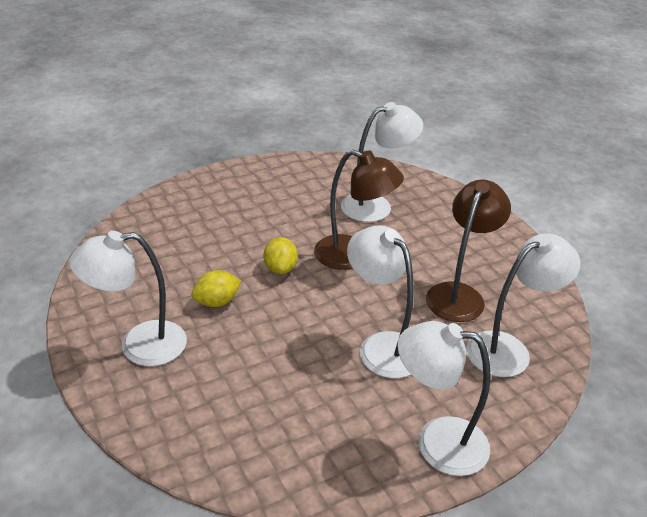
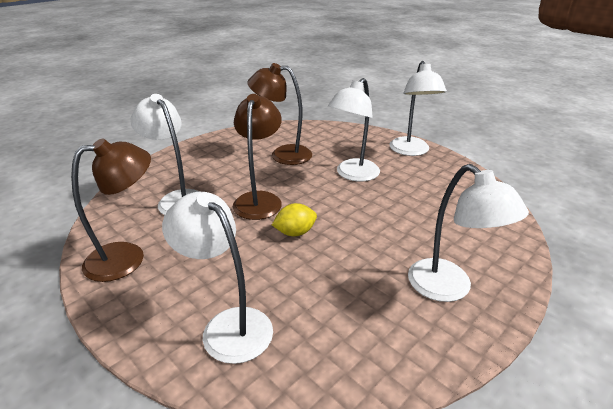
camera: 105 degrees left, 5 degrees down
(217, 302) = (361, 258): yellow lemon -> none
(295, 176) = (127, 257): none -> brown lamp
(508, 349) = (324, 137): white lamp -> white lamp (228, 325)

